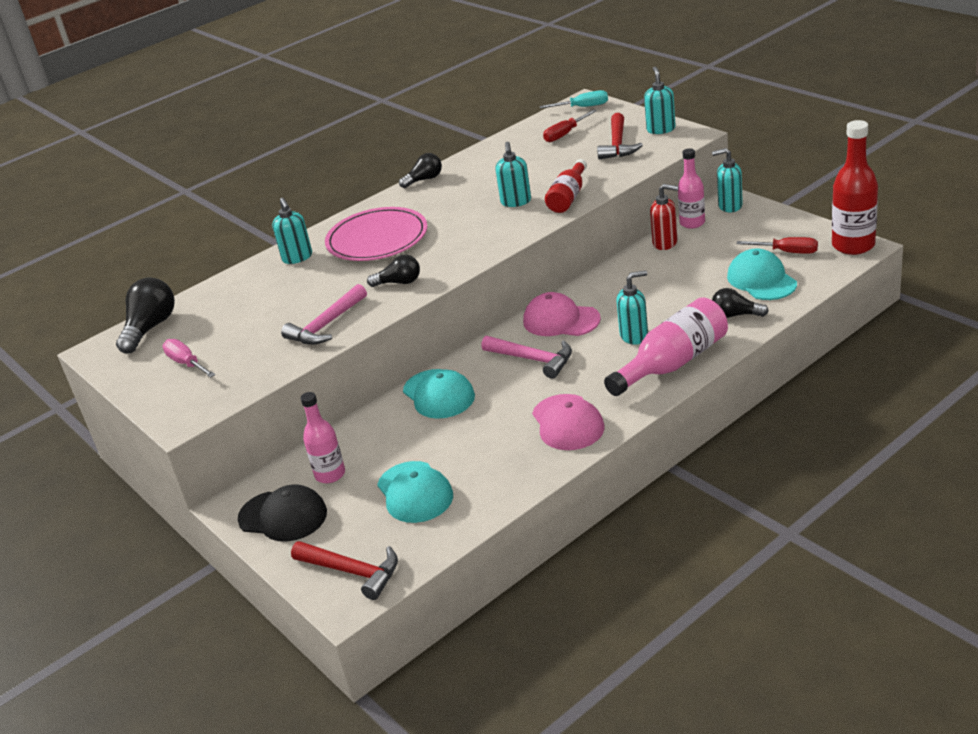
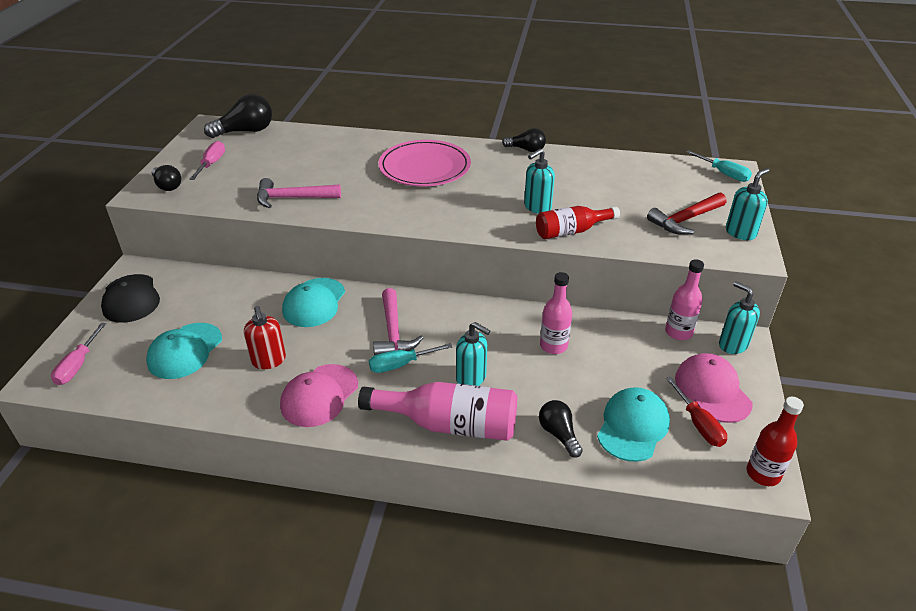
camera: 45 degrees right, 5 degrees up
(297, 258) = (372, 146): turquoise soap dispenser -> none
(330, 474) = (187, 297): pink bottle -> pink bottle (553, 346)
(352, 572) = (78, 365): red hammer -> pink screwdriver
(399, 282) = (372, 204): black light bulb -> black light bulb (167, 186)
(561, 320) = (459, 321): pink cap -> pink cap (712, 390)
(565, 134) = (669, 184): red screwdriver -> none
(578, 367) = (401, 364): none -> turquoise screwdriver
(665, 243) = (629, 330): red soap dispenser -> red soap dispenser (269, 361)
(853, 245) = (763, 474): red bottle -> red bottle, size x0.64

